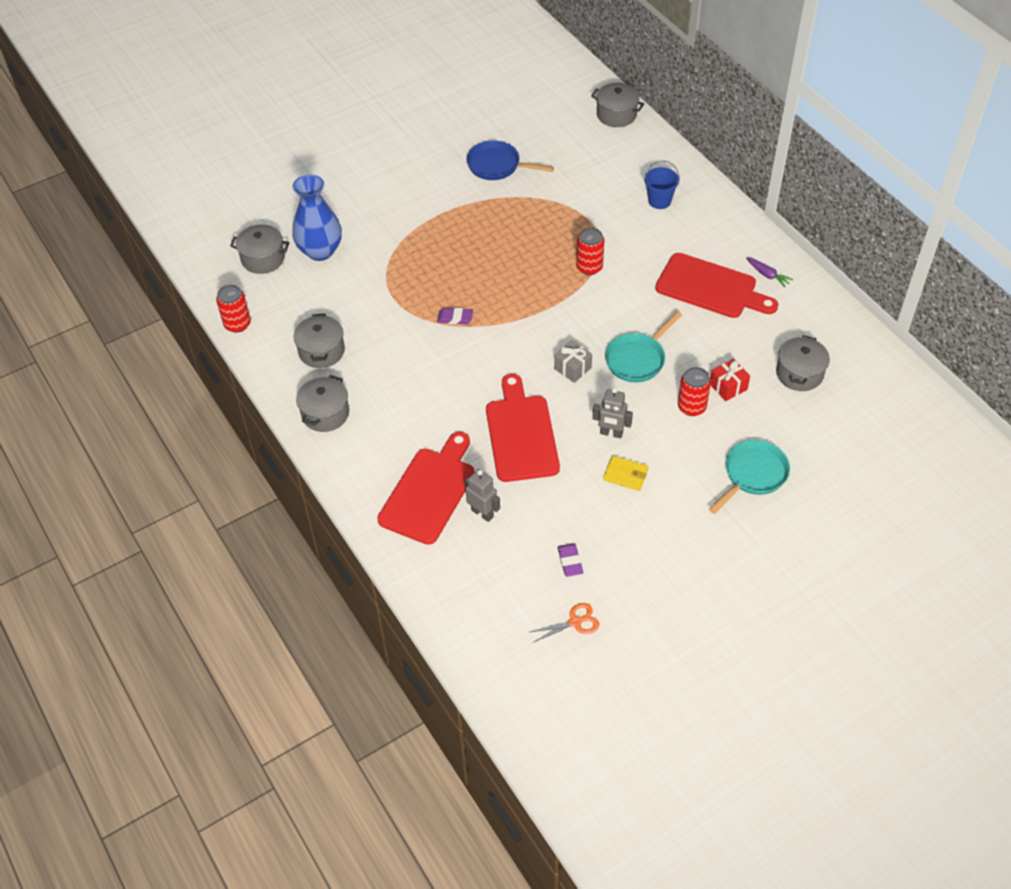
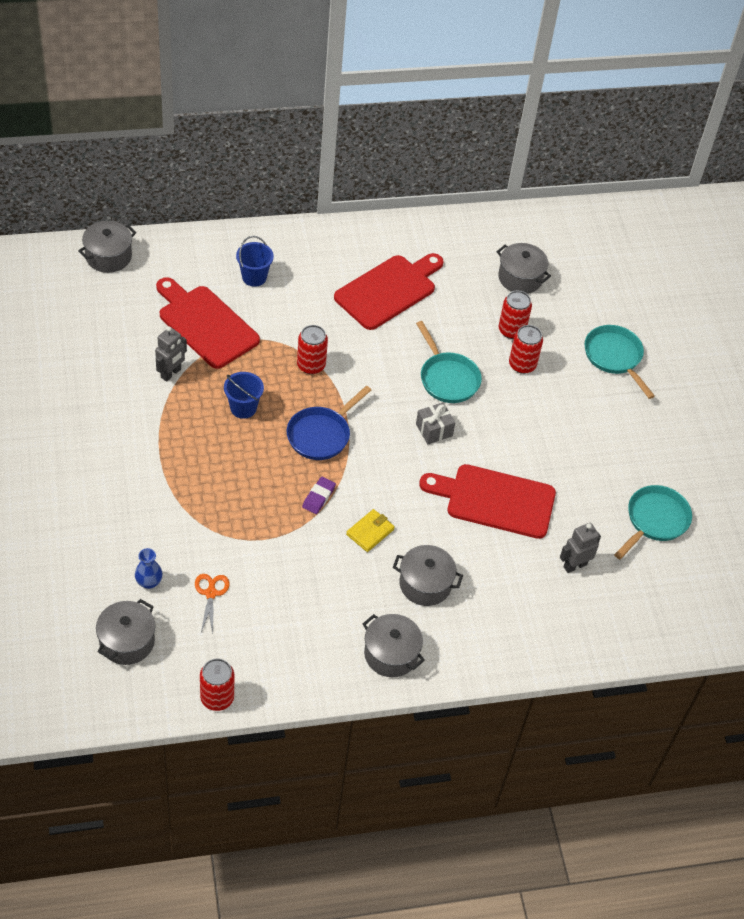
camera: 75 degrees left, 0 degrees up
(320, 251) = (149, 582): blue vase -> blue vase, size x0.46
(321, 351) = (301, 629): grey pot -> grey pot (425, 584)
(430, 491) = (532, 598): red cutting board -> red cutting board (205, 324)
(497, 166) = (118, 380): blue pan -> blue pan (321, 434)
(516, 243) = (243, 408): none -> blue bucket
(570, 561) = (654, 520): purple eraser -> turquoise pan
(575, 622) = (719, 541): orange scissors -> orange scissors (211, 593)
(611, 433) = (525, 433): grey robot -> grey robot (171, 373)
(625, 475) = (577, 442): yellow wallet -> yellow wallet (370, 532)
(728, 387) = (511, 330): red gift -> red can
(767, 275) = (395, 246): purple carrot -> none

